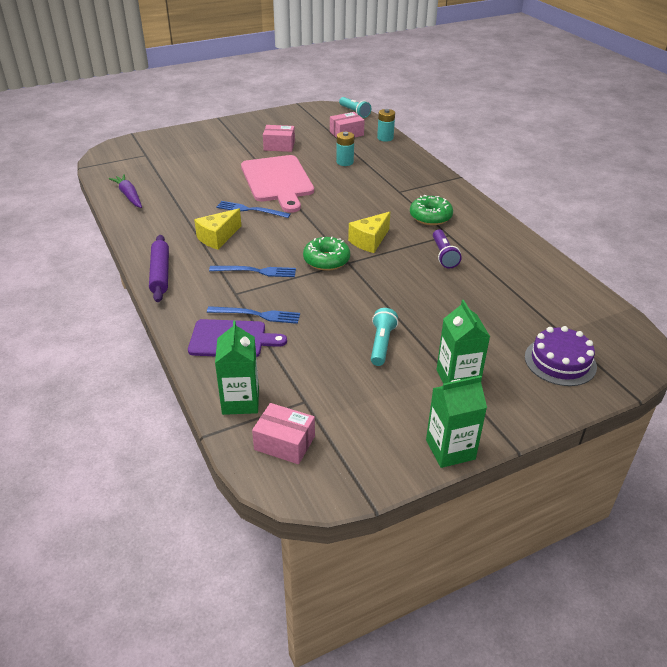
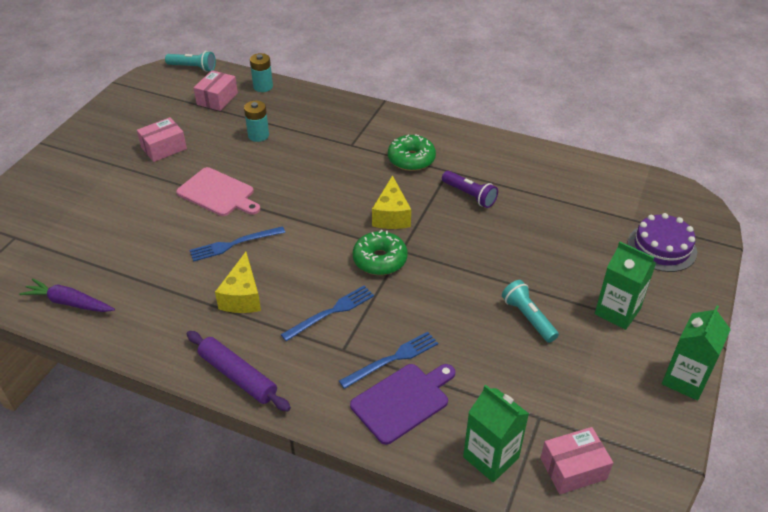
camera: 40 degrees left, 5 degrees up
(277, 181) = (218, 193): pink cutting board -> pink cutting board, size x0.65

